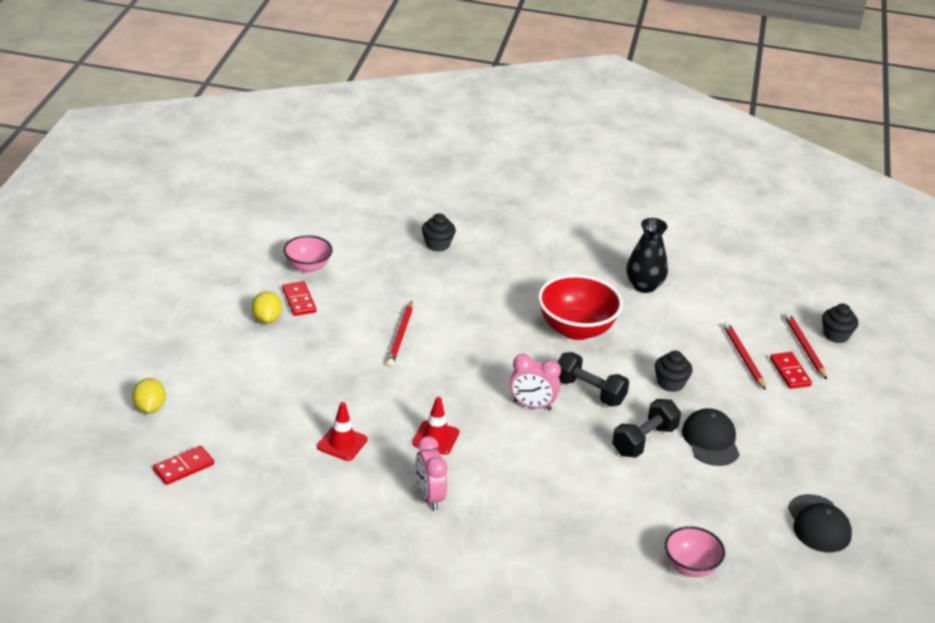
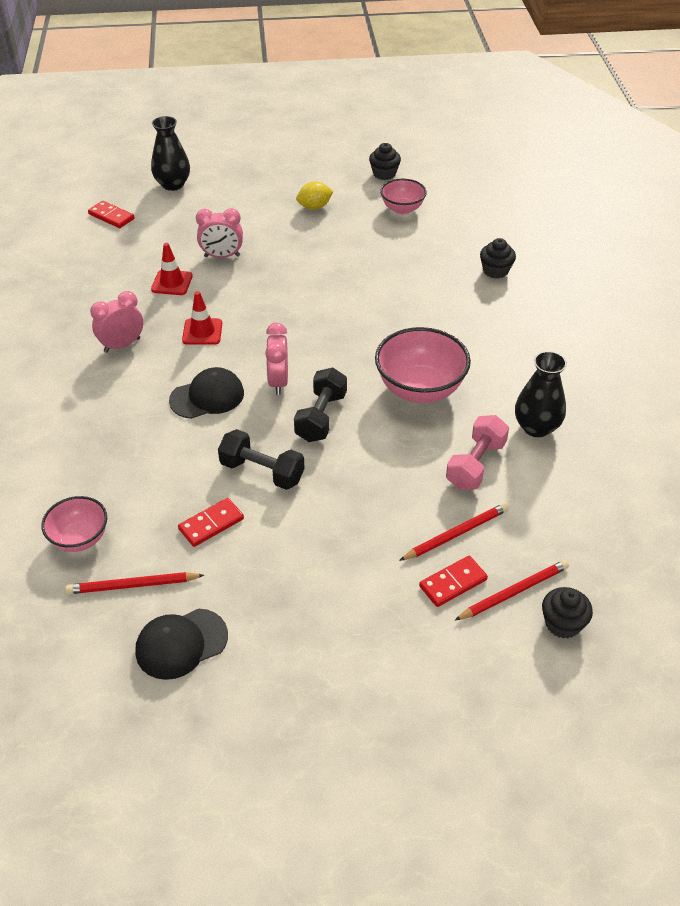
camera: 75 degrees right, 10 degrees up
(150, 408) = (173, 184): yellow lemon -> black vase
(299, 300) = (350, 216): red domino -> red domino (211, 524)
(315, 399) = (222, 256): none -> pink clock
(400, 336) = (336, 280): red pencil -> red pencil (132, 585)
(576, 329) = (420, 389): red bowl -> pink bowl
(670, 383) = (370, 477): black cupcake -> black cupcake (384, 174)
(674, 327) = (475, 464): none -> pink dumbbell
(710, 440) = (287, 526): black cap -> black cap (207, 397)

